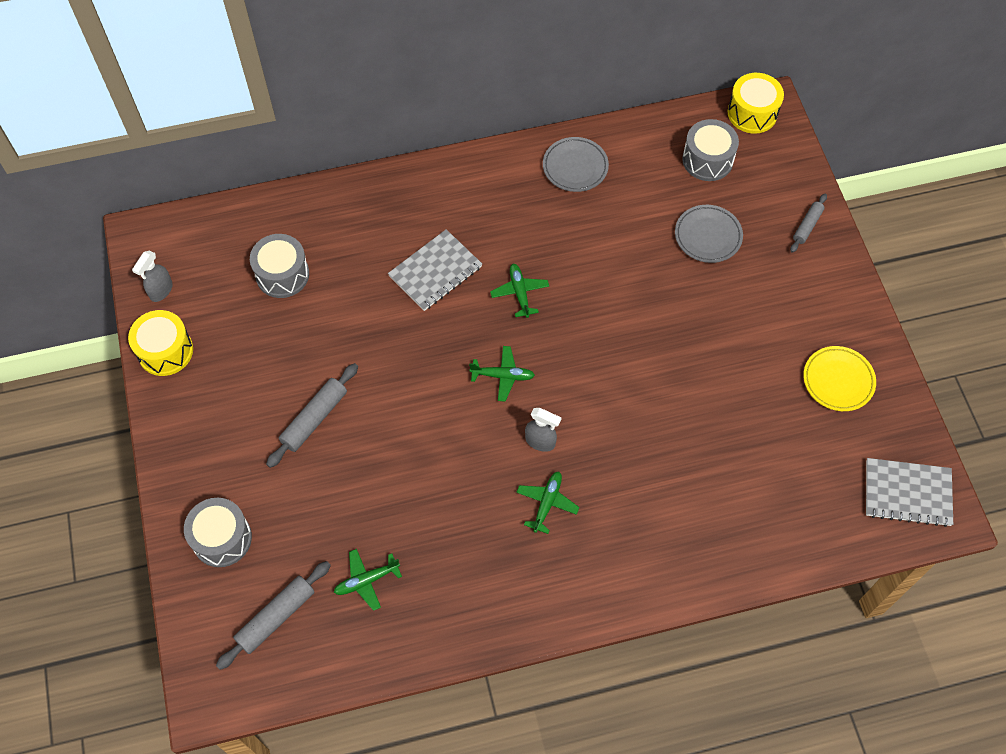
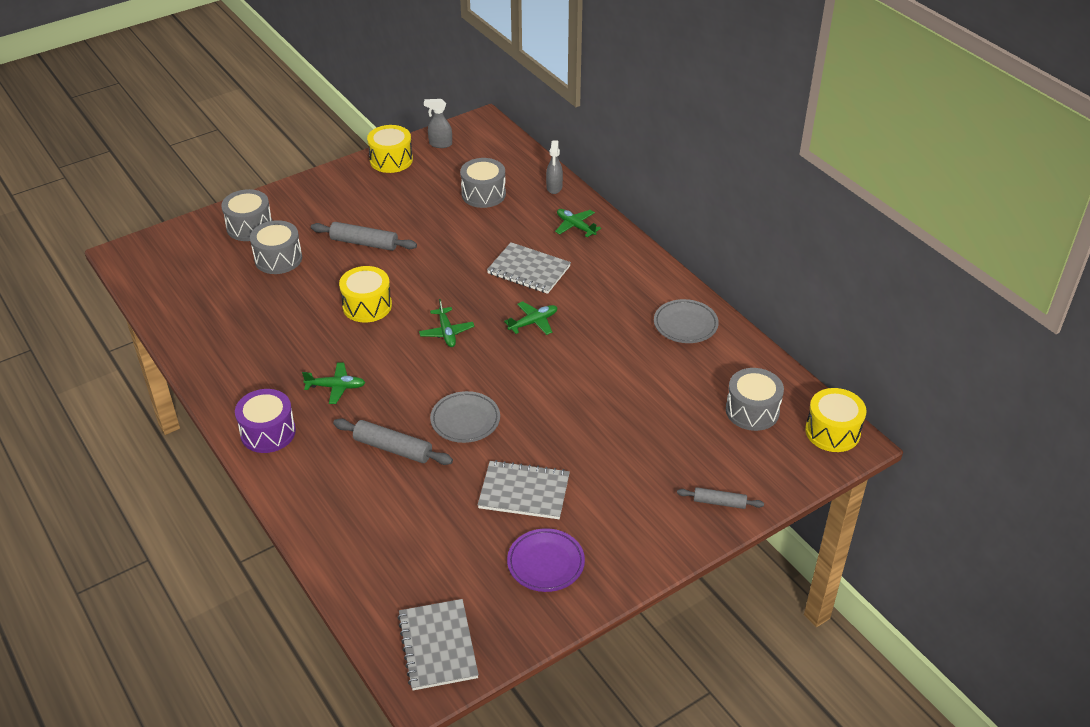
camera: 70 degrees right, 20 degrees down
(276, 617) = (194, 268): grey rolling pin -> grey rolling pin (393, 448)
(301, 518) = (278, 259): none -> grey drum
(366, 581) = (236, 304): green plane -> green plane (575, 226)
(427, 442) = (367, 306): none -> yellow drum
(540, 442) = (392, 369): grey spray bottle -> grey spray bottle (554, 188)
(592, 585) = (268, 432): none -> purple drum
(708, 236) = (662, 430): grey plate -> grey plate (465, 420)
(749, 372) = (524, 492): none -> grey notebook
(838, 380) = (545, 563): yellow plate -> purple plate

